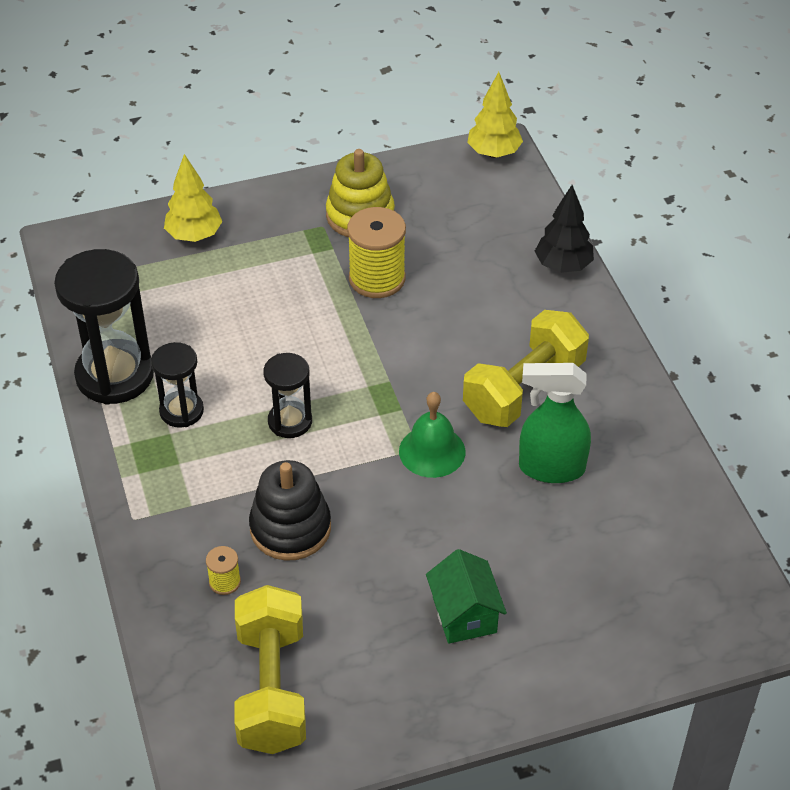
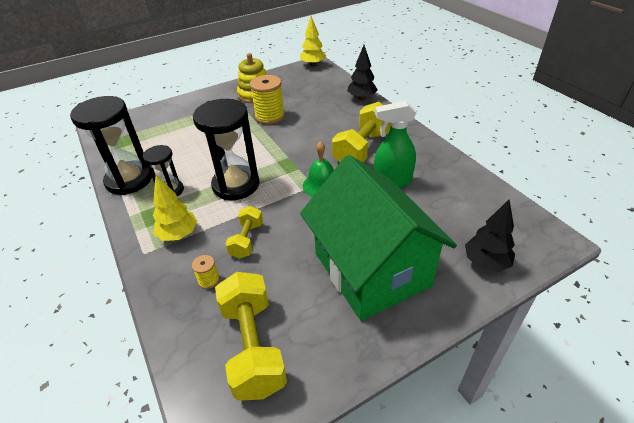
camera: 10 degrees left, 5 degrees down
(194, 236) = (170, 114): yellow tree -> yellow tree (179, 235)
(290, 421) = (236, 185): black hourglass -> black hourglass, size x1.80
(290, 528) = (247, 240): black stacking toy -> yellow dumbbell
(464, 614) = (371, 269): green house -> green house, size x2.39
(638, 639) = (486, 263): none -> black tree

